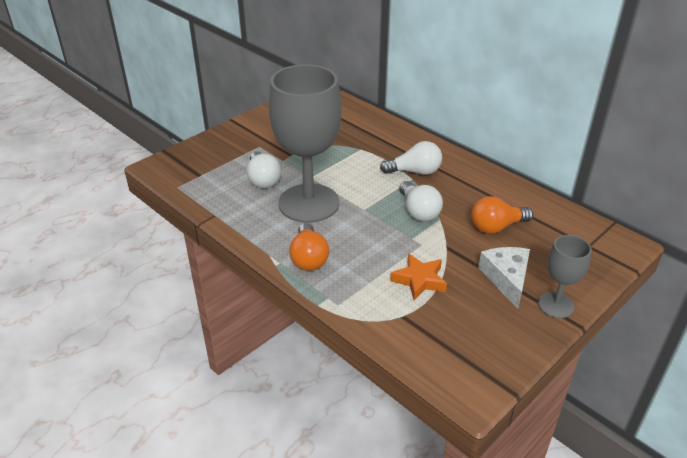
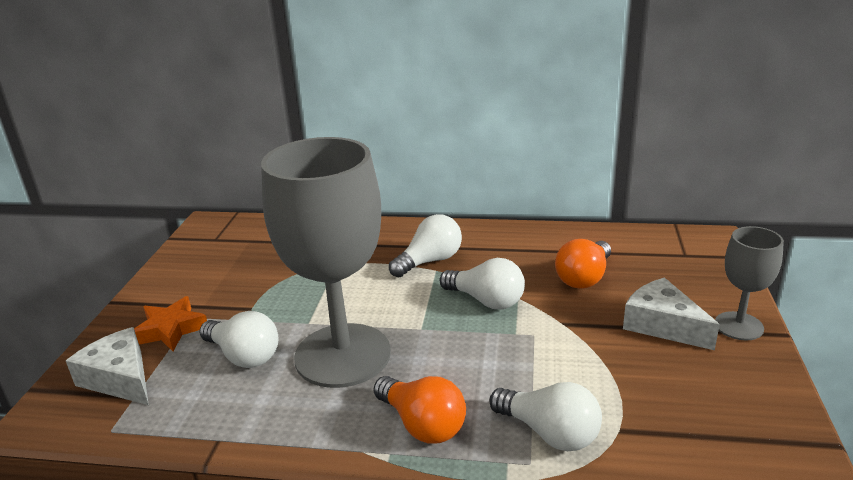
camera: 35 degrees left, 10 degrees down
(201, 163) = (120, 378): none -> white cheese
(364, 296) = (549, 433): none -> white light bulb
(419, 280) = (583, 376): orange star -> orange star (170, 329)

